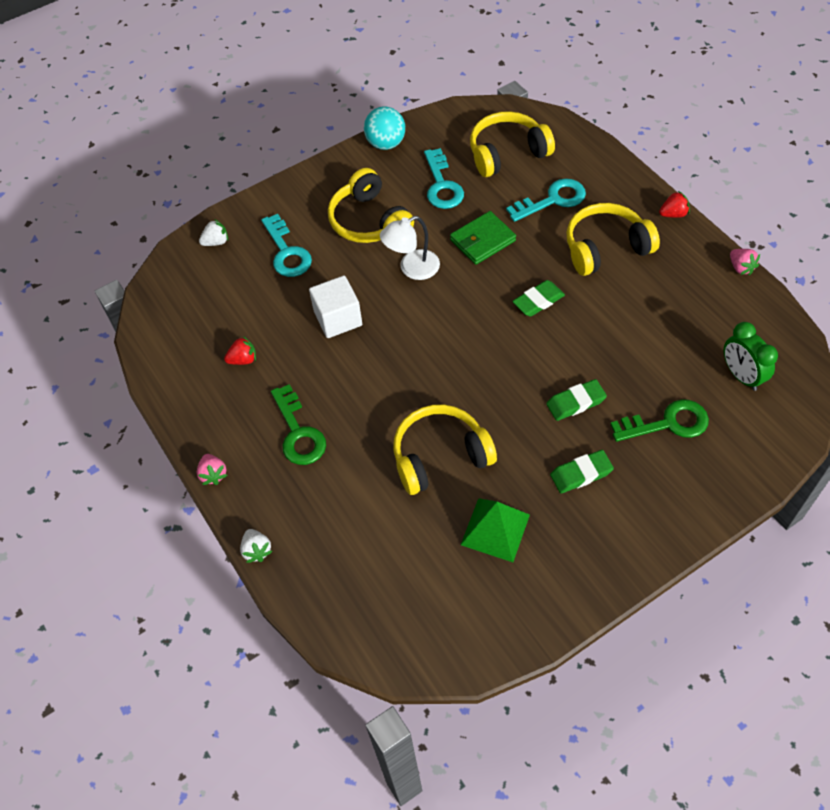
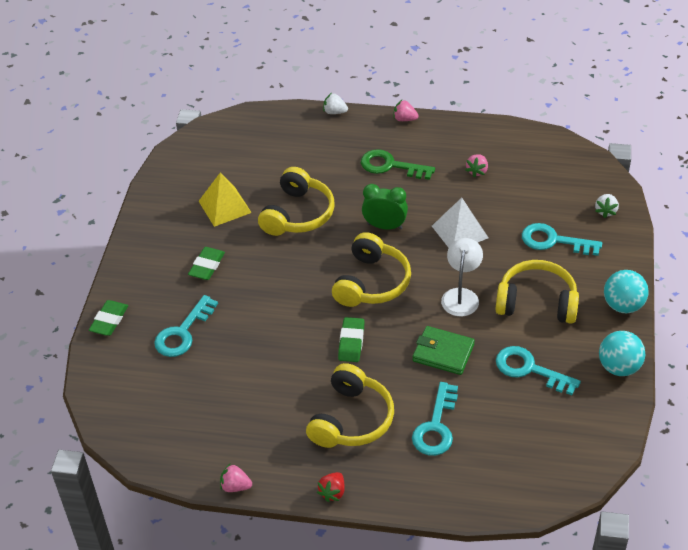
camera: 130 degrees right, 10 degrees down
(243, 359) = (477, 171): red strawberry -> pink strawberry
(320, 174) = (623, 305): none -> turquoise ball
(338, 318) = (459, 232): white cube -> white pyramid
(482, 240) = (443, 353): green wallet -> green wallet turned 75 degrees counterclockwise
(495, 529) = (224, 206): green pyramid -> yellow pyramid
(507, 153) = (522, 438): yellow headphones -> yellow headphones (372, 283)
(575, 402) = (253, 300): green eraser -> green eraser (109, 320)
(667, 423) = (183, 332): green key -> turquoise key
(741, 376) = (162, 400): green clock -> green clock (384, 226)

